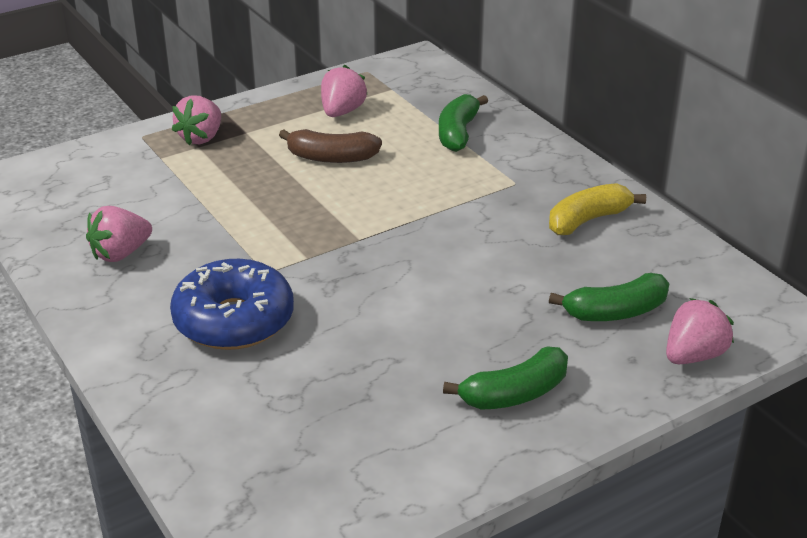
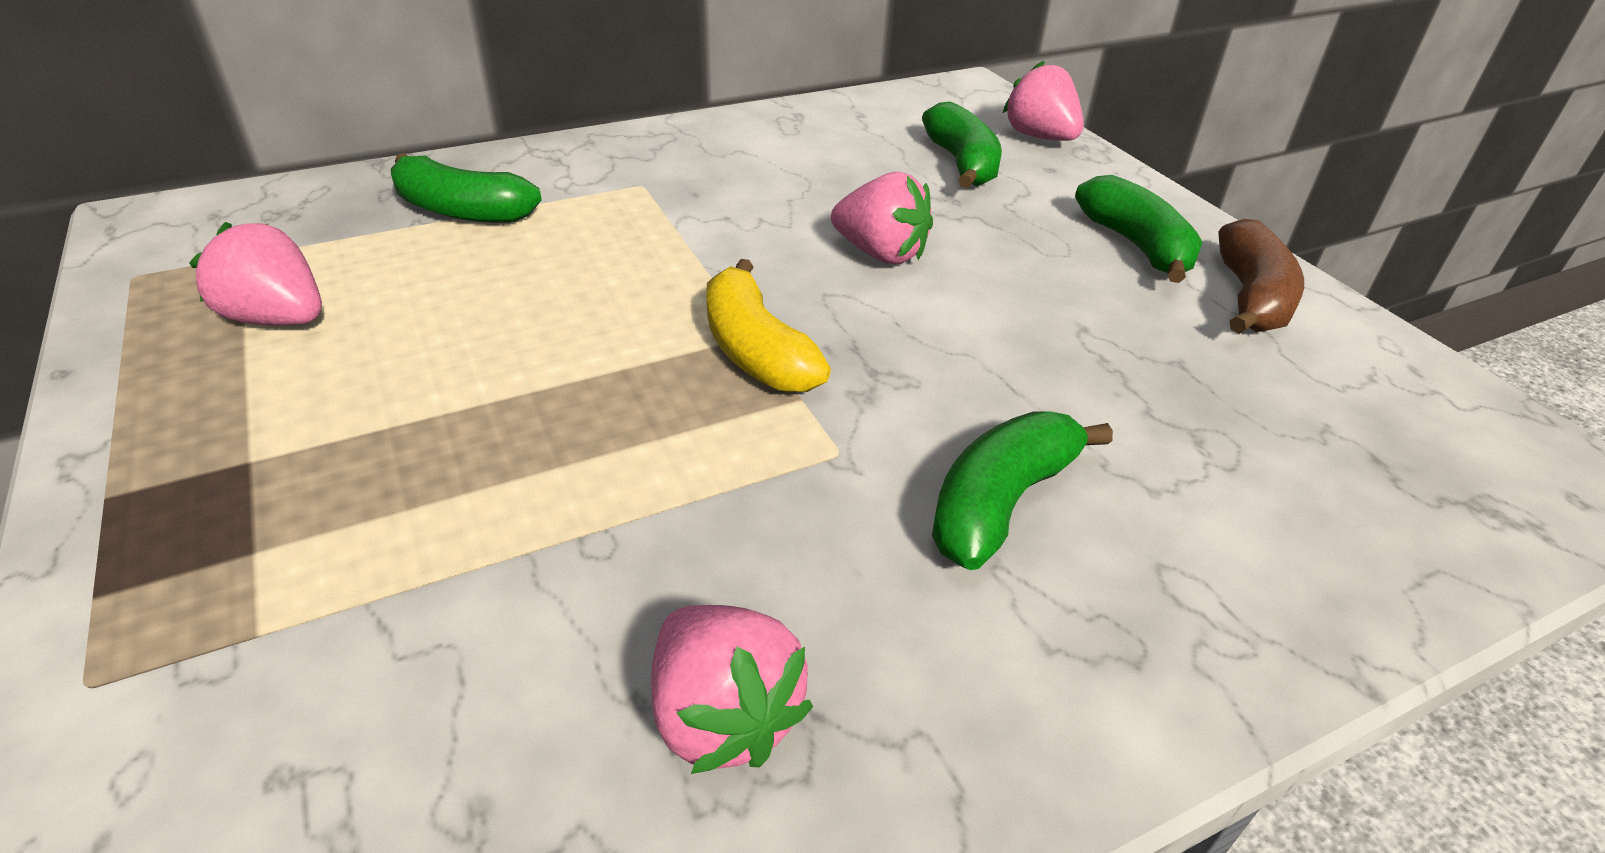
camera: 85 degrees left, 5 degrees up
(201, 138) = (209, 545): pink strawberry -> pink strawberry (880, 254)
(234, 320) = (1000, 503): blue donut -> green banana
(331, 158) = (455, 344): brown banana -> brown banana (1250, 298)
(588, 220) = (758, 151): yellow banana -> yellow banana (756, 351)

